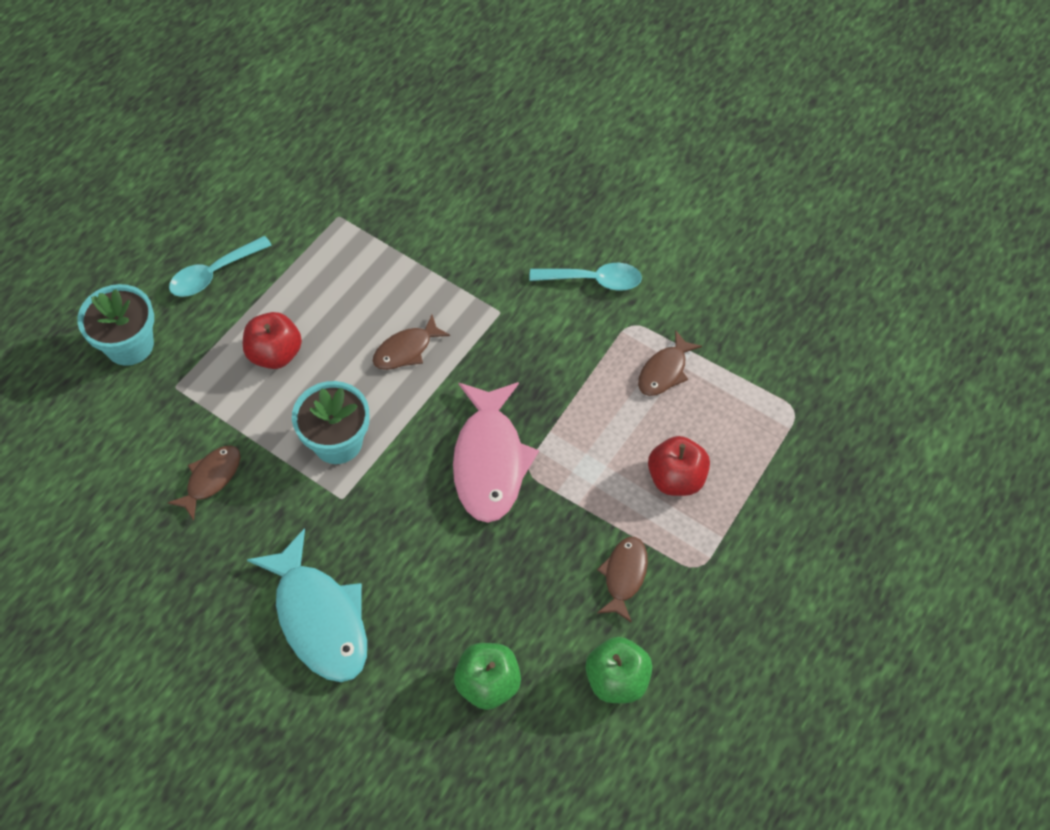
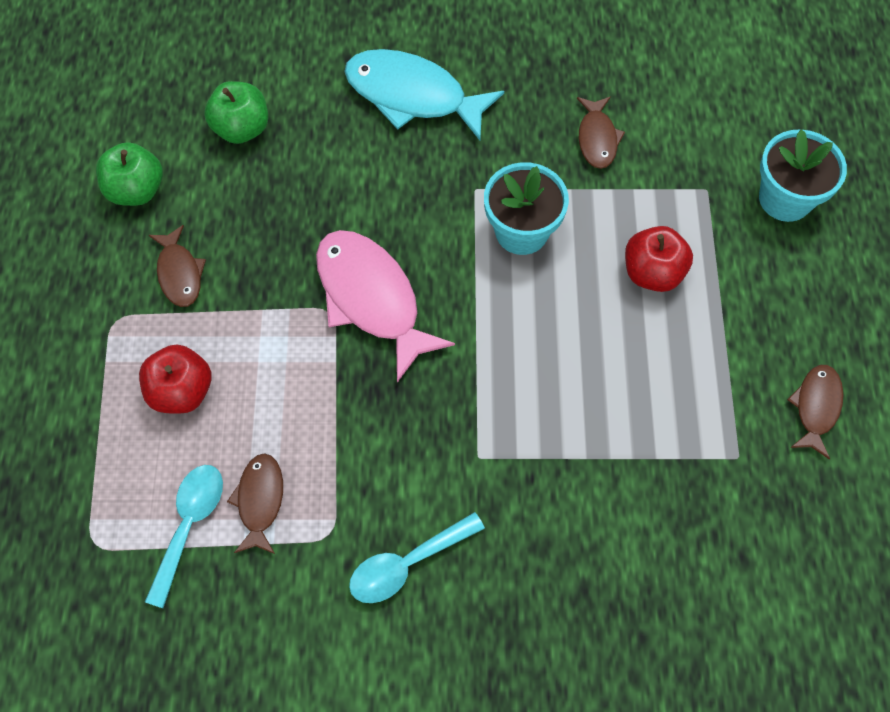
camera: 145 degrees right, 5 degrees up
(214, 274) = (789, 311): turquoise spoon -> turquoise spoon (189, 525)
(406, 350) = (536, 355): brown fish -> brown fish (816, 407)

